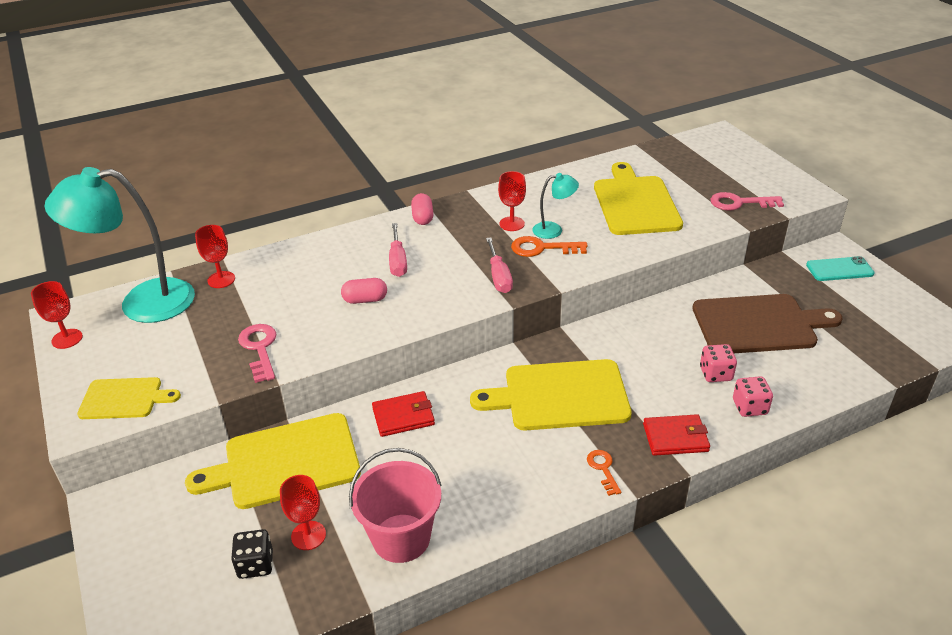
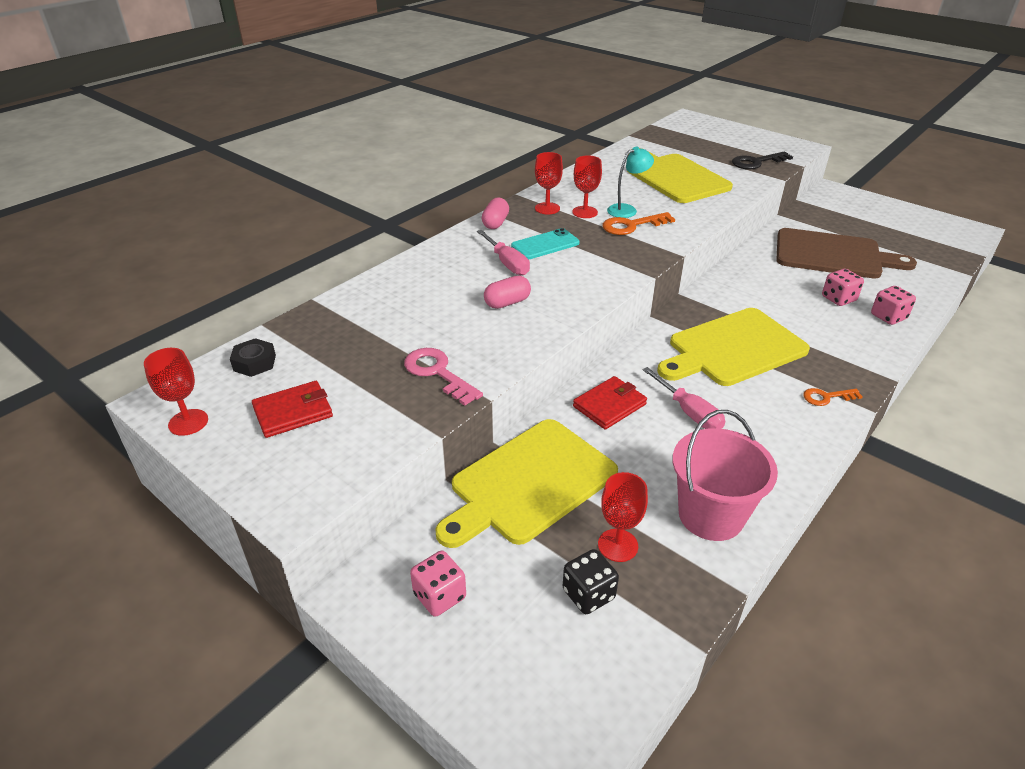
camera: 25 degrees left, 0 degrees up
(124, 398) = (322, 464): yellow cutting board -> none
(142, 303) = (254, 363): turquoise lamp -> black nut
(156, 526) = (439, 596): none -> pink dice
(221, 279) = (331, 319): red goblet -> red goblet (547, 208)
(422, 218) = (495, 223): pink capsule -> pink capsule turned 45 degrees clockwise
(499, 277) = (617, 256): pink screwdriver -> pink screwdriver (689, 412)
(603, 469) = (826, 397): orange key -> orange key turned 60 degrees counterclockwise
(675, 437) = (857, 355): red wallet -> red wallet (293, 412)
(739, 203) = (756, 162): pink key -> black key
(758, 324) = (833, 255): brown cutting board -> brown cutting board turned 45 degrees clockwise
(839, 269) = (850, 203): turquoise phone -> turquoise phone (545, 245)

